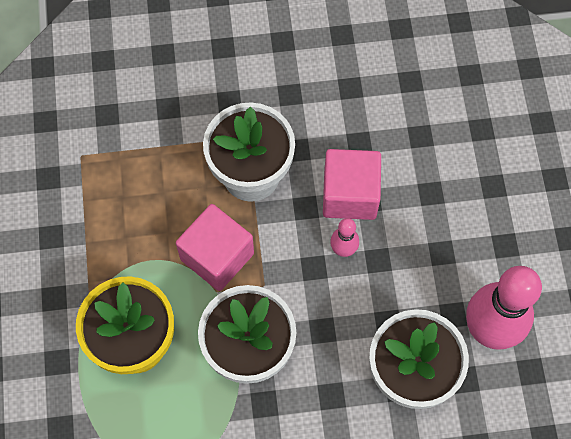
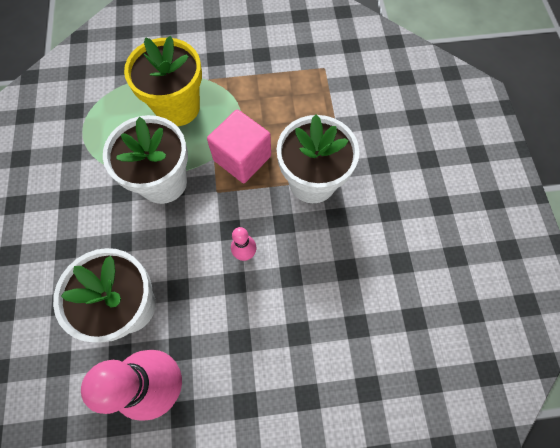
camera: 90 degrees right, 0 degrees up
(350, 194) = (295, 260): pink cube -> none

